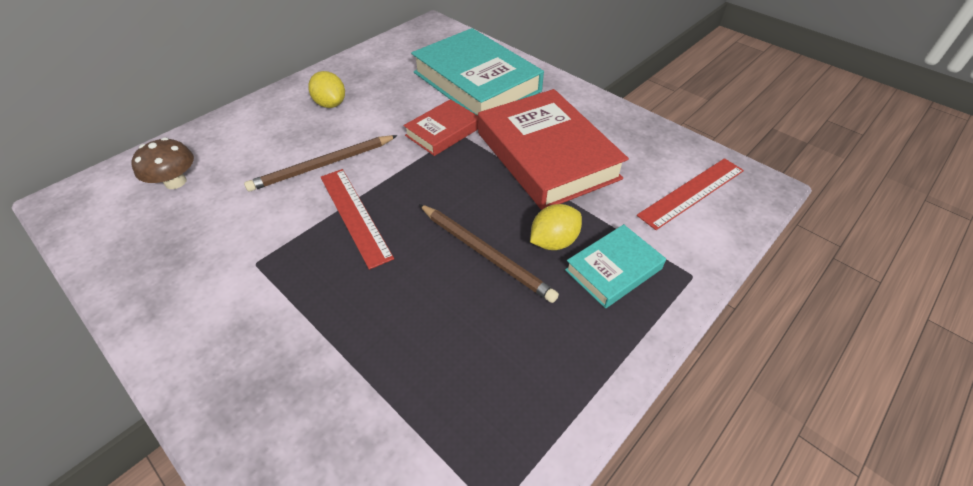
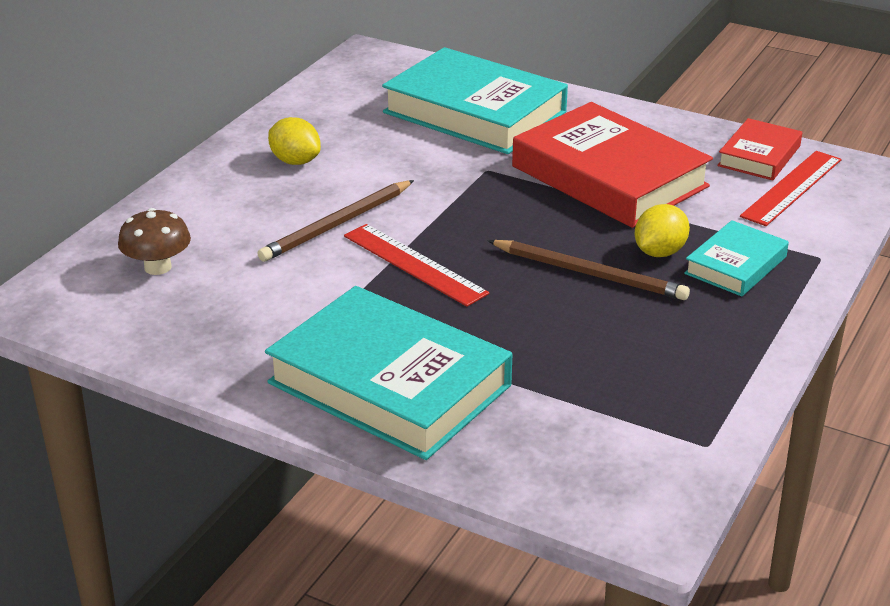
camera: 15 degrees left, 15 degrees down
(257, 346) = (390, 384): none -> turquoise book
(443, 132) = (466, 170): red book -> red book (759, 156)

